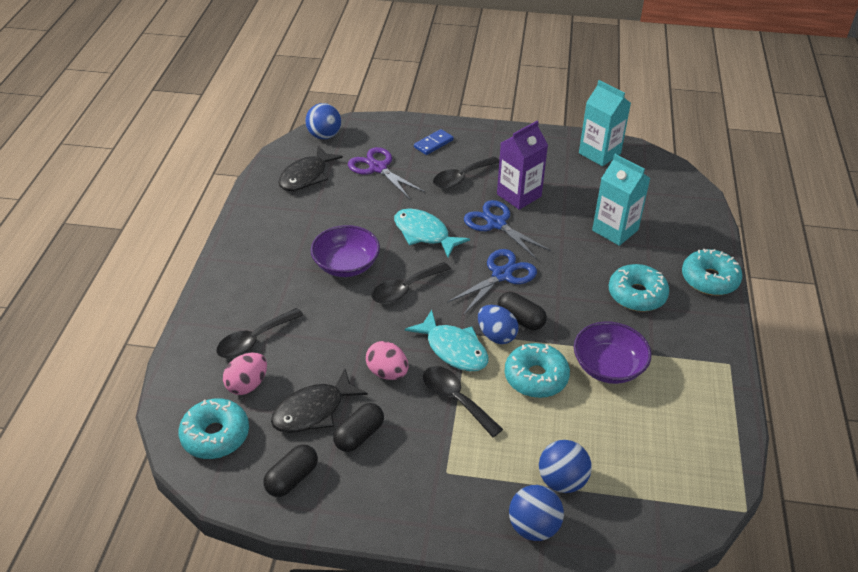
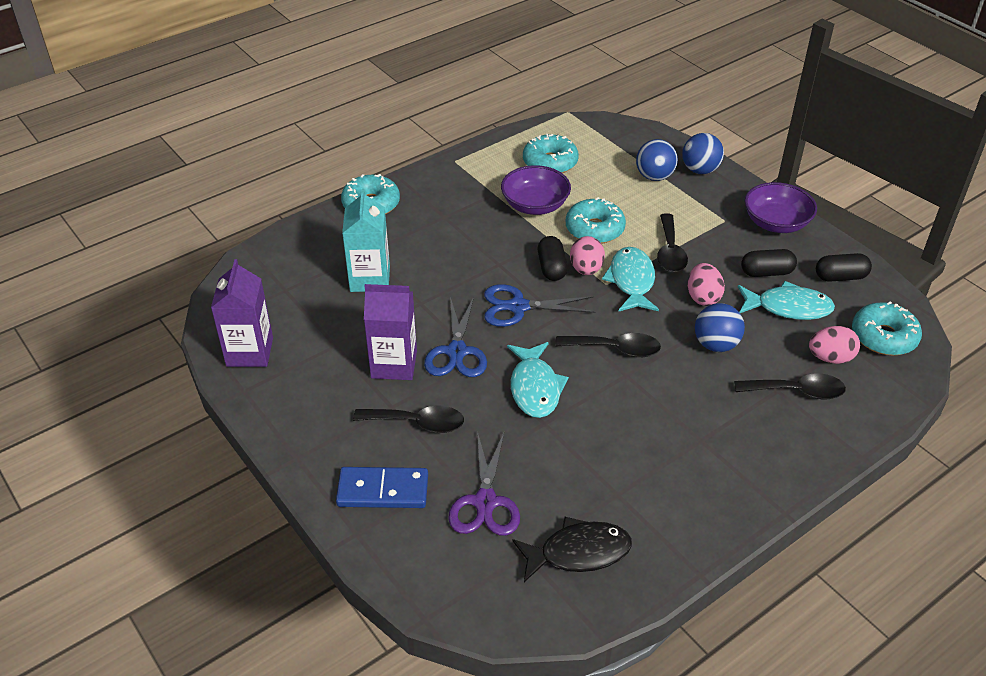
camera: 135 degrees left, 0 degrees up
(313, 410) = (788, 307): black fish -> turquoise fish
(324, 136) = (489, 608): blue ball -> blue ball (716, 344)
(346, 265) = (645, 407): purple bowl -> purple bowl (776, 223)
(433, 144) = (383, 491): blue domino -> blue domino, size x1.50
(496, 335) = (586, 269): blue egg -> pink egg
(599, 153) = (250, 352): turquoise carton -> purple carton
(637, 295) = (440, 228): turquoise donut -> turquoise donut (550, 163)

